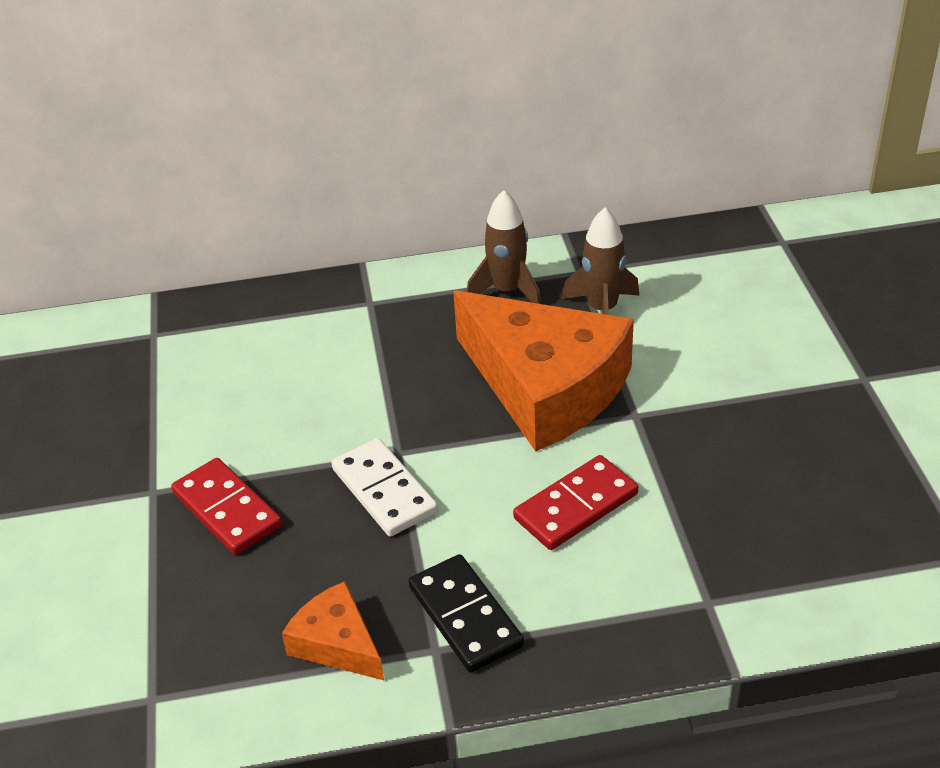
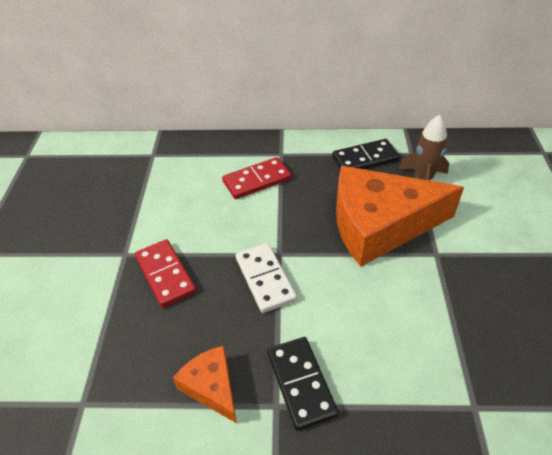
camera: 10 degrees right, 5 degrees up
(507, 291) = (365, 159): brown rocket -> black domino
(545, 386) = (380, 225): orange cheese -> orange cheese turned 120 degrees clockwise
(575, 506) = (388, 313): red domino -> red domino (257, 180)

